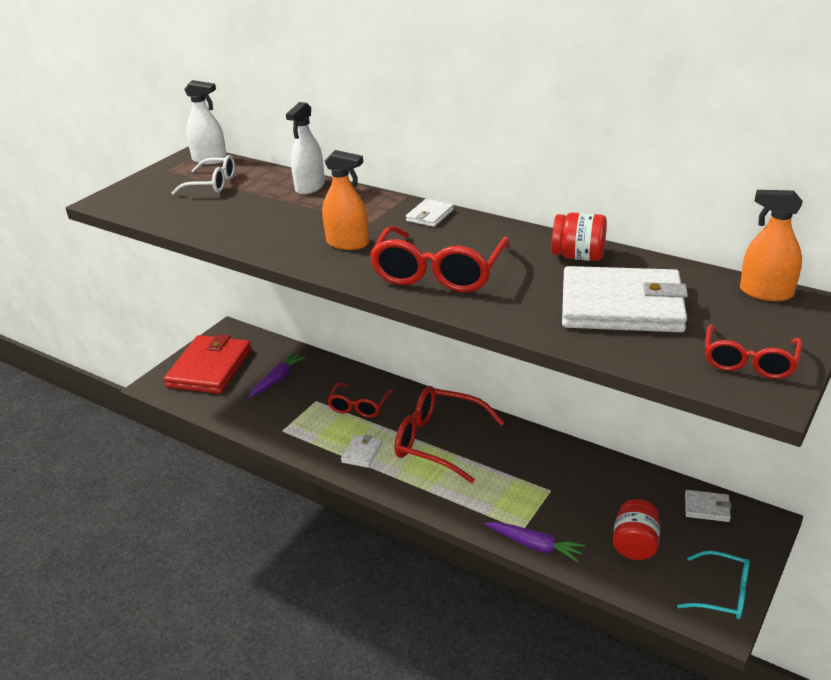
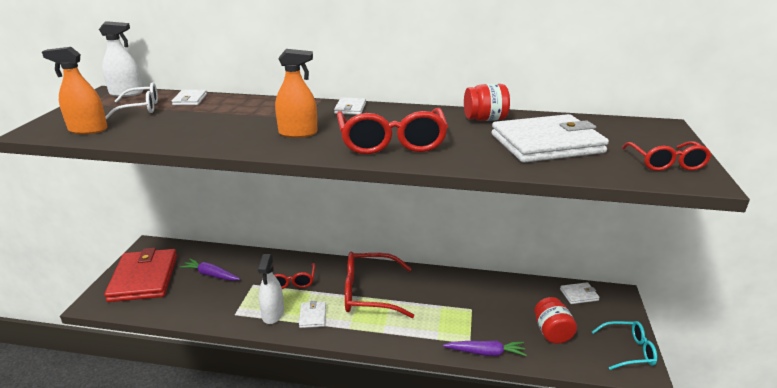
camera: 25 degrees left, 5 degrees down
(267, 178) = (190, 99): none -> white wallet
(277, 379) = (211, 275): purple carrot -> purple carrot turned 75 degrees counterclockwise
(310, 187) = (234, 101): white spray bottle -> white spray bottle (273, 314)
(766, 293) = (627, 123): orange spray bottle -> orange spray bottle (88, 129)

